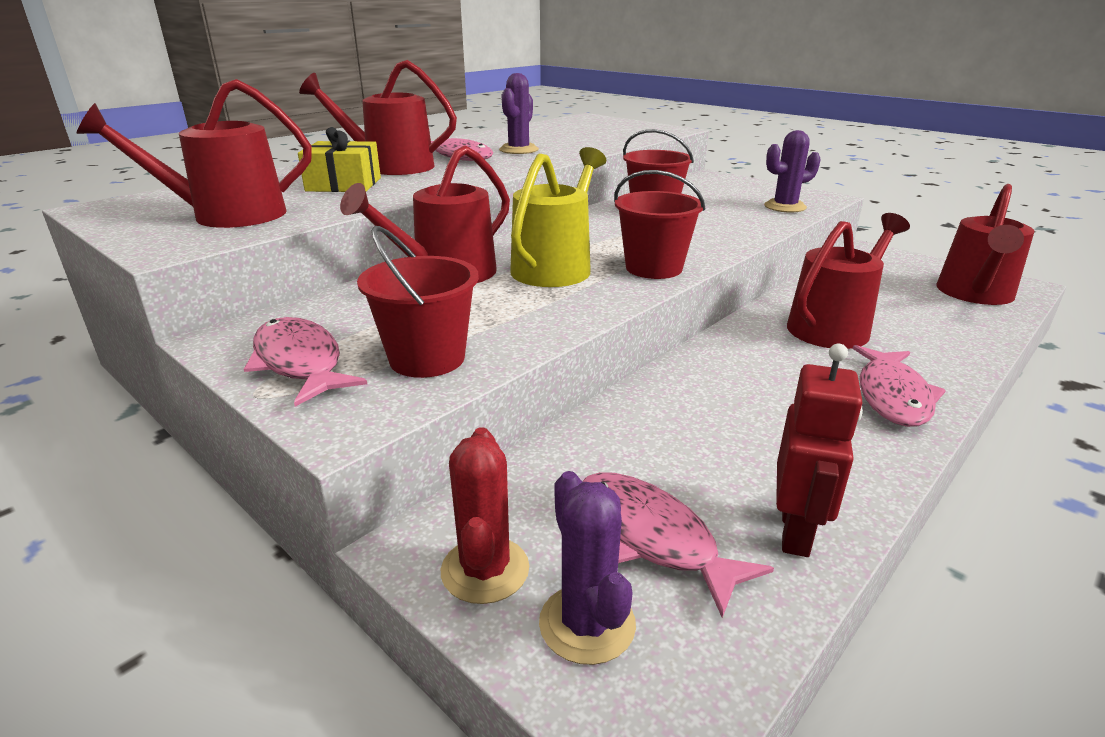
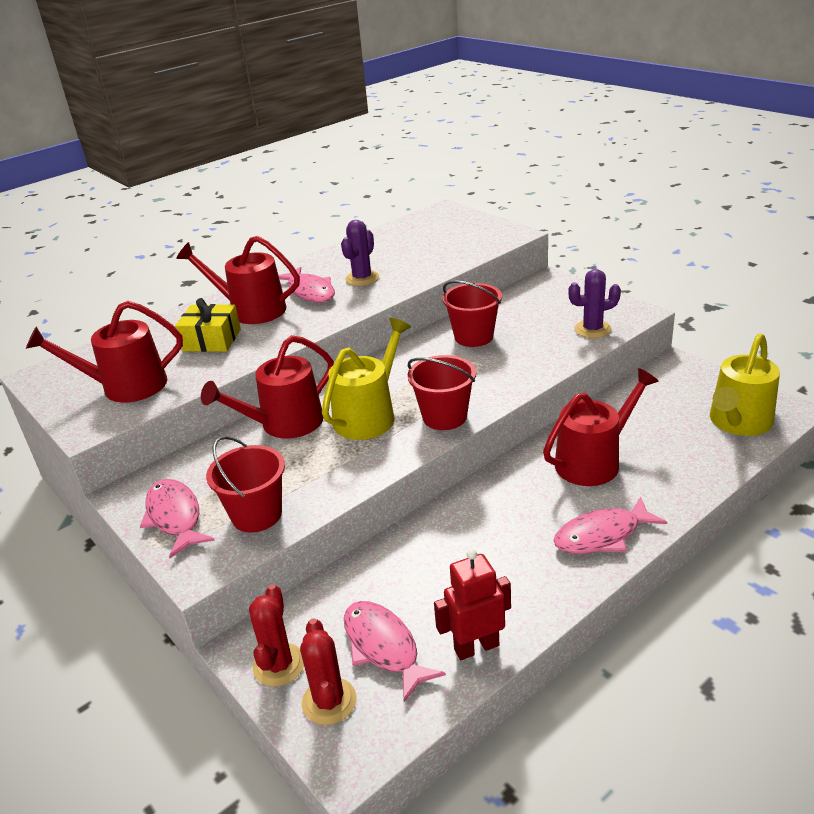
camera: 10 degrees right, 5 degrees up
(587, 624) = (329, 701): purple cactus -> red cactus
(796, 532) = (476, 647): red robot -> red robot turned 135 degrees counterclockwise
(892, 396) = (602, 535): pink fish -> pink fish turned 45 degrees clockwise
(975, 294) = (738, 422): red watering can -> yellow watering can

